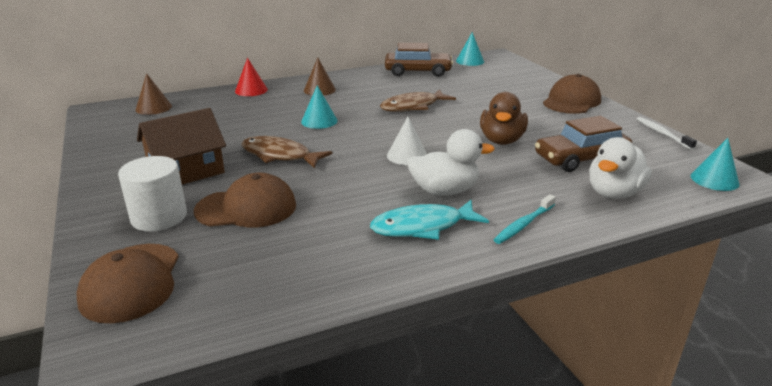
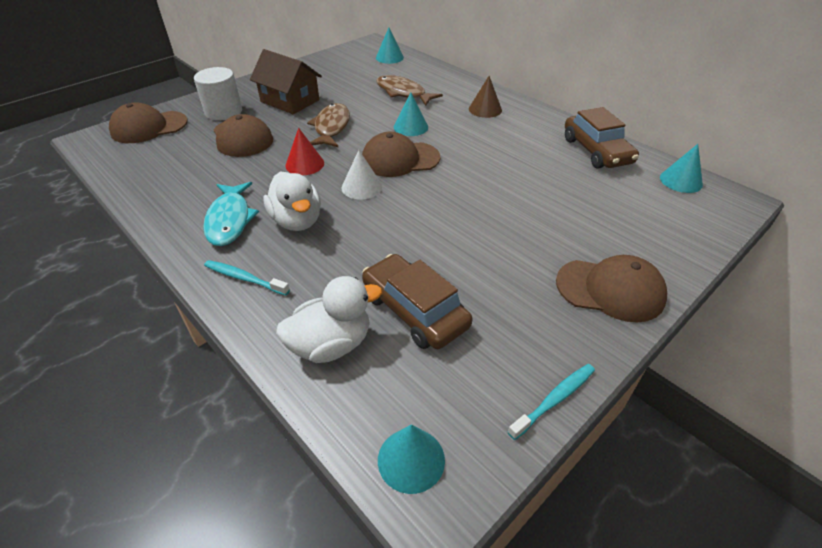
camera: 70 degrees right, 15 degrees up
(153, 108) = (389, 57): brown cone -> turquoise cone
(251, 90) = (455, 81): red cone -> red cone (304, 164)
(373, 134) = (400, 159): none -> brown cap
(413, 106) = (485, 168): brown fish -> brown fish (403, 93)
(422, 227) = (230, 220): turquoise fish -> turquoise fish turned 150 degrees counterclockwise
(501, 140) = (431, 241): brown duck -> none
(614, 193) = (331, 344): white duck -> white duck turned 135 degrees clockwise
(662, 133) = (554, 400): white toothbrush -> turquoise toothbrush

